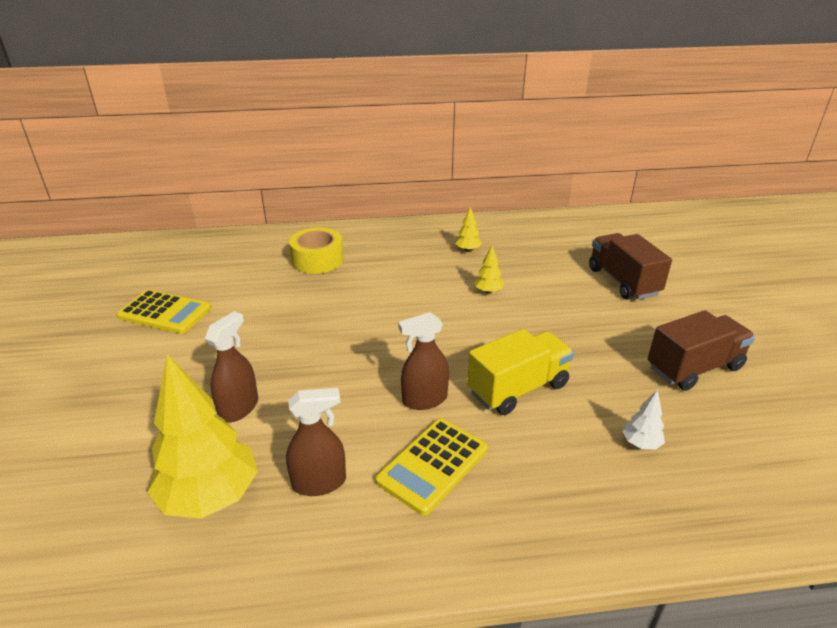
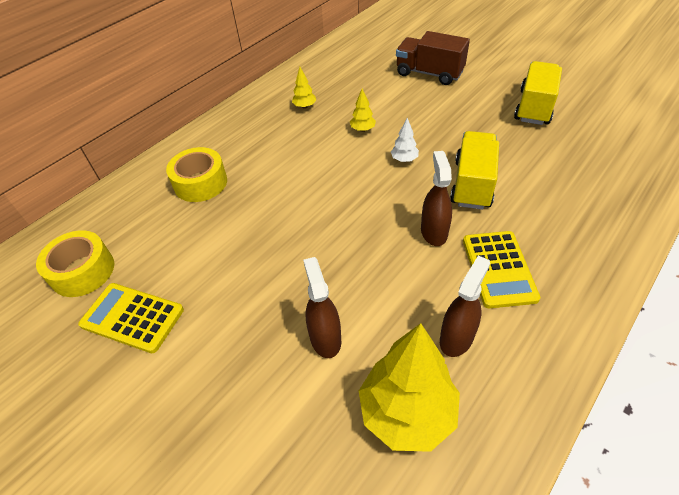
camera: 40 degrees left, 15 degrees up
(165, 312) = (132, 318): yellow calculator -> yellow calculator turned 135 degrees counterclockwise
(182, 270) = (83, 271): none -> yellow tape
(424, 399) = (433, 232): brown spray bottle -> brown spray bottle turned 150 degrees clockwise
(640, 443) = (570, 170): white tree -> white tree (404, 159)
(694, 368) = (534, 107): brown truck -> yellow truck

